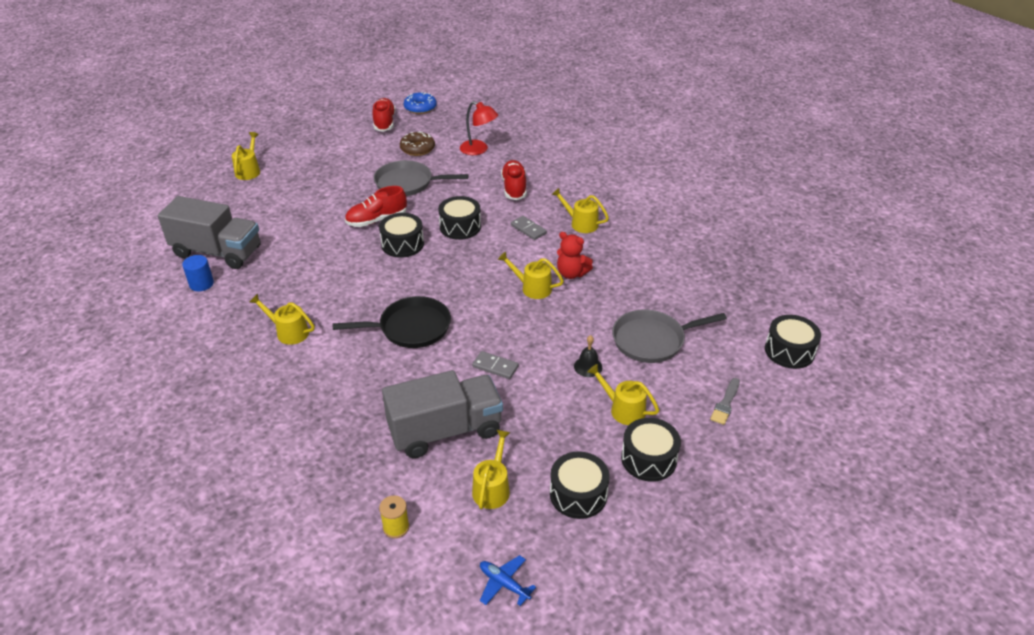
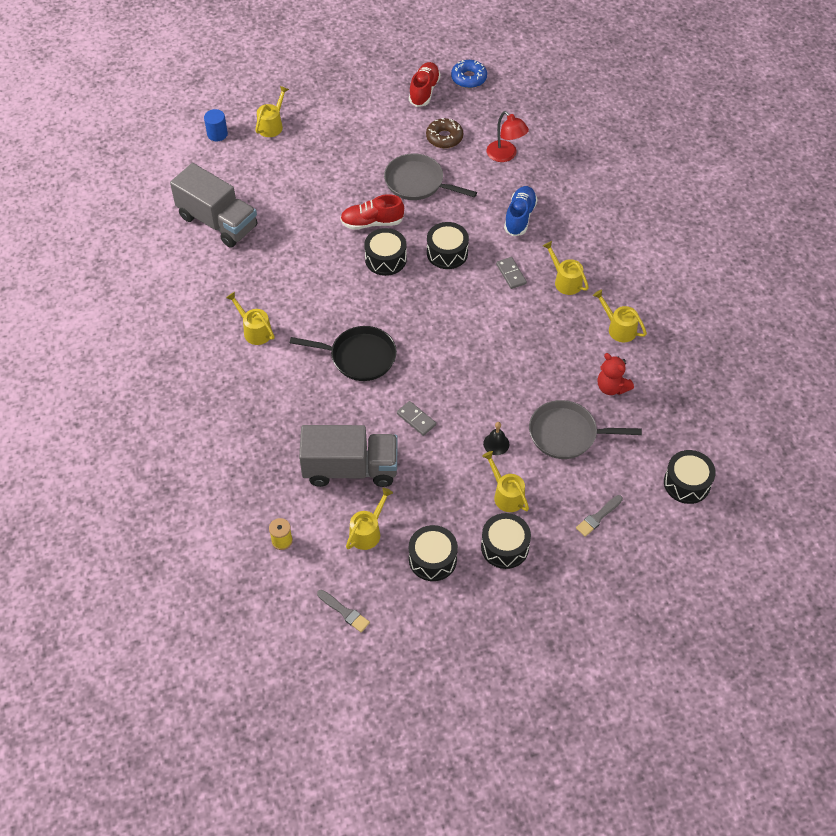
camera: 20 degrees right, 15 degrees up
(201, 284) = (195, 256): blue cylinder -> blue cylinder (217, 134)
(504, 584) = (344, 612): blue plane -> grey brush
(514, 188) = (520, 217): red shoe -> blue shoe
(532, 288) = (484, 344): yellow watering can -> yellow watering can (618, 328)
(571, 273) = (528, 339): red teddy bear -> red teddy bear (611, 387)

